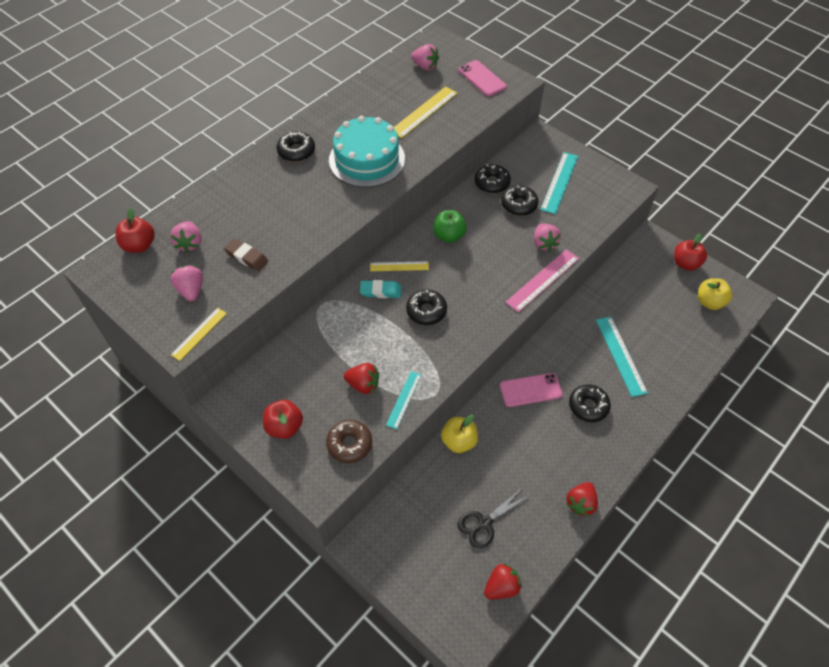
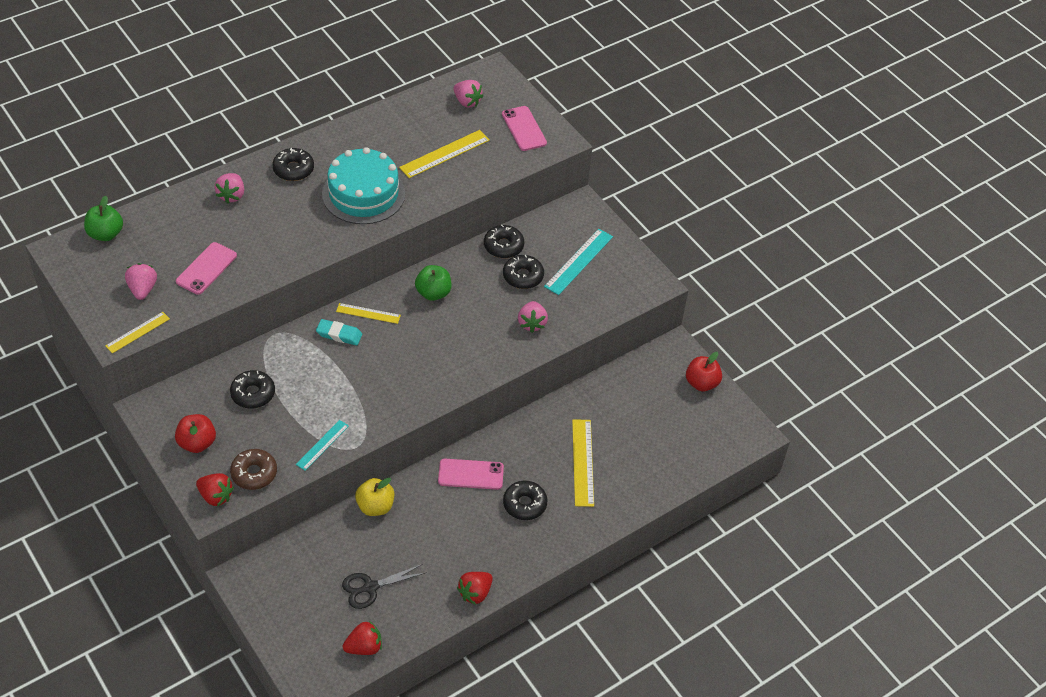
camera: 10 degrees right, 5 degrees down
(139, 245) = (105, 234): red apple -> green apple
(190, 244) = (155, 243): pink strawberry -> pink strawberry (232, 195)
(246, 257) = (206, 268): brown eraser -> pink phone
(363, 384) = (287, 422): red strawberry -> red strawberry (216, 496)
(426, 311) = (378, 365): black donut -> black donut (253, 394)
(542, 280) = (513, 361): pink ruler -> none
(620, 355) = (582, 462): turquoise ruler -> yellow ruler
(709, 302) = (708, 430): yellow apple -> none

